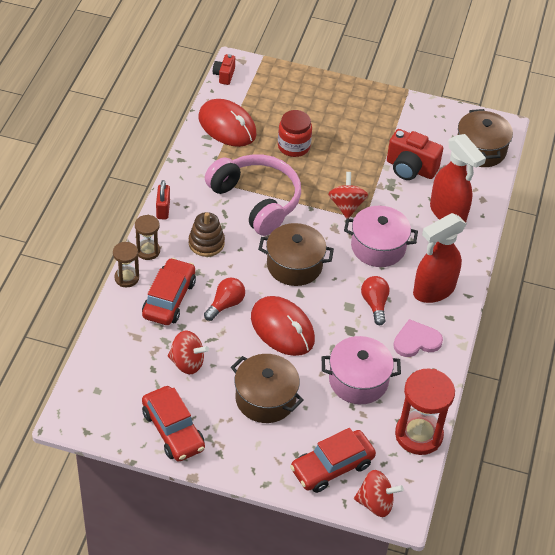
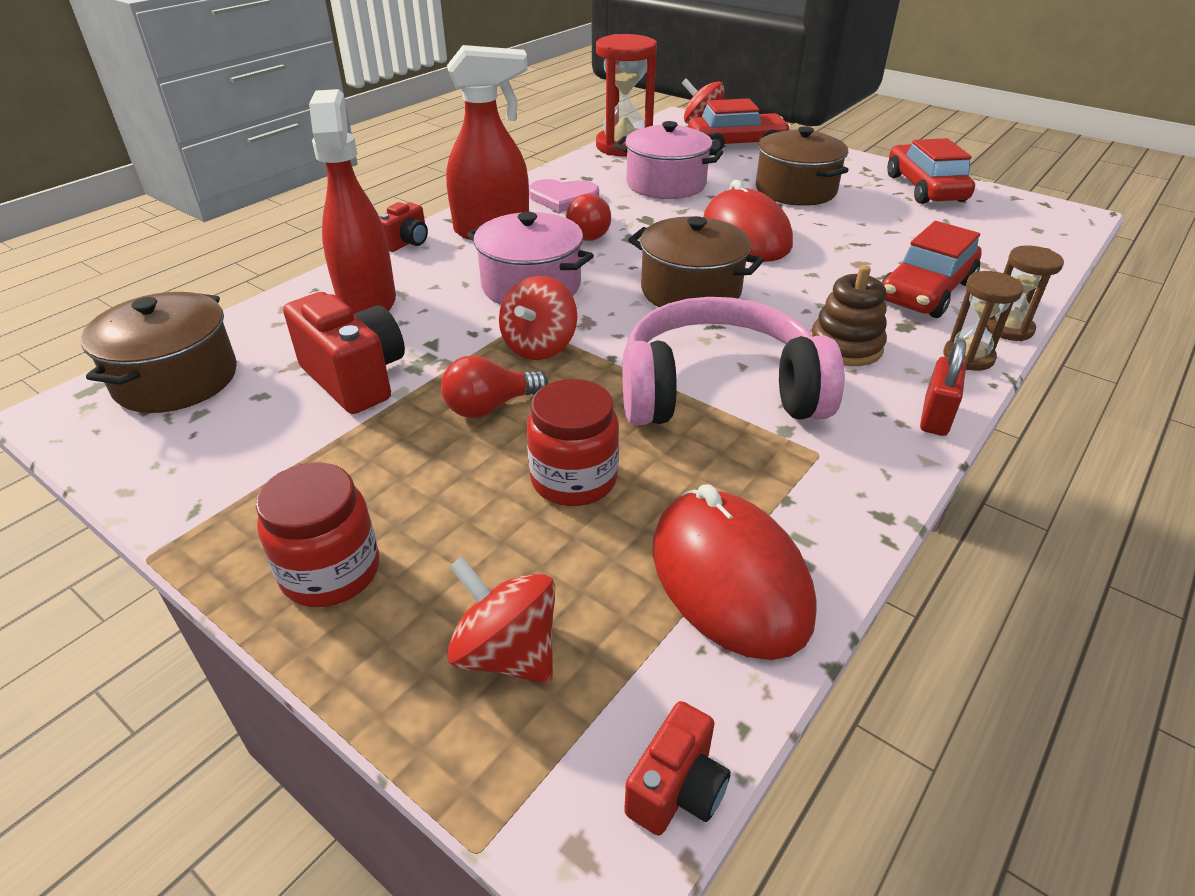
camera: 155 degrees left, 10 degrees down
(187, 362) = (900, 230): red spinning top -> red spinning top (507, 652)
(225, 304) = (827, 270): red light bulb -> red light bulb (490, 407)
(256, 201) = (718, 391): pink headphones -> pink headphones turned 105 degrees clockwise
(349, 99) = (331, 572): none -> red jar
(471, 265) = (407, 243): none -> red camera

